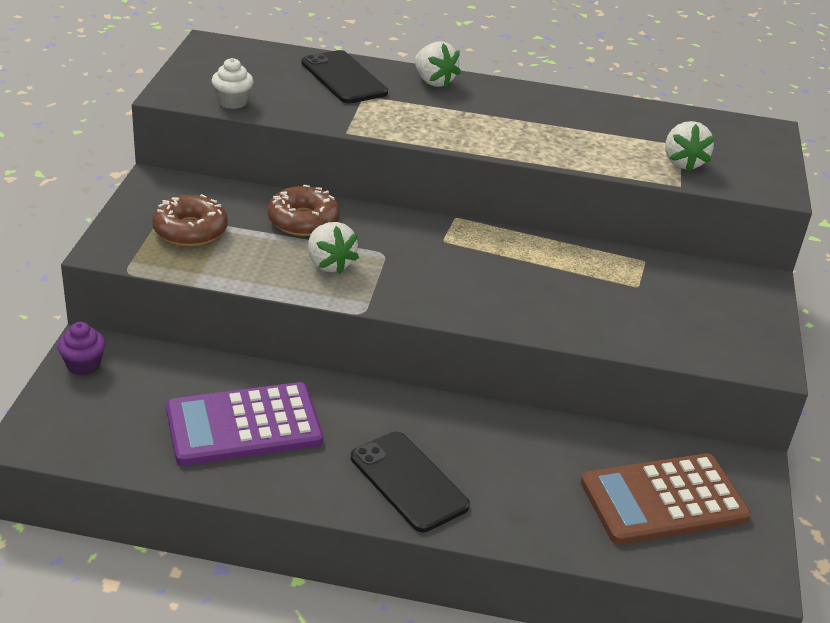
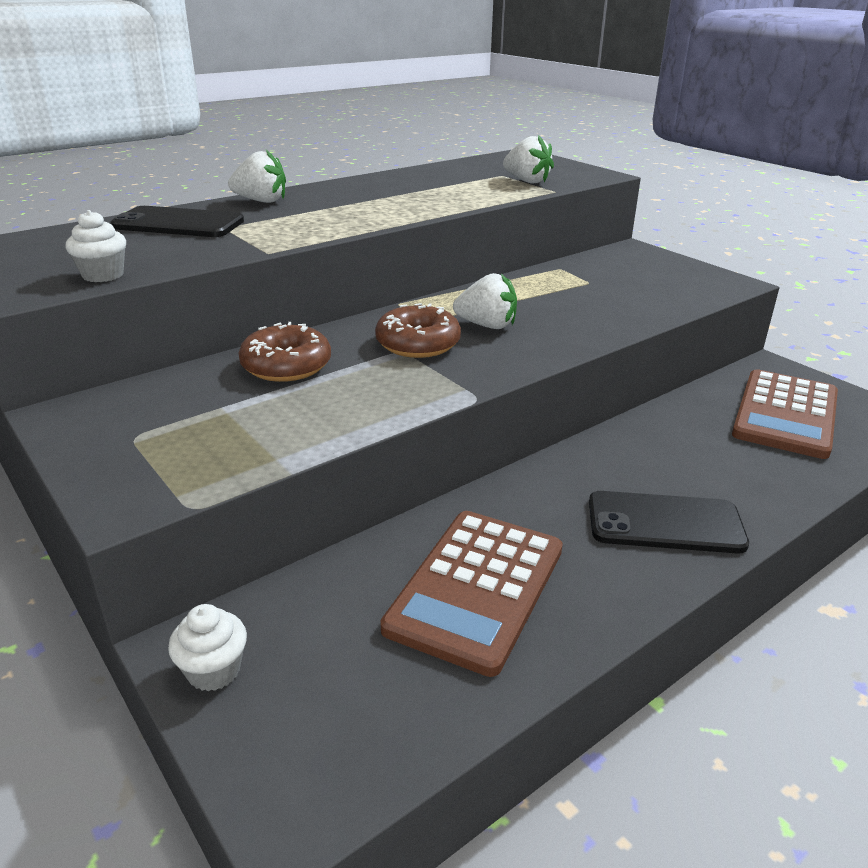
camera: 45 degrees left, 5 degrees down
(83, 365) = (214, 671): purple cupcake -> white cupcake
(190, 230) = (190, 431): brown donut -> brown donut (418, 344)
(244, 425) = (477, 588): purple calculator -> brown calculator
(329, 264) = (376, 382): white strawberry -> white strawberry (487, 325)

